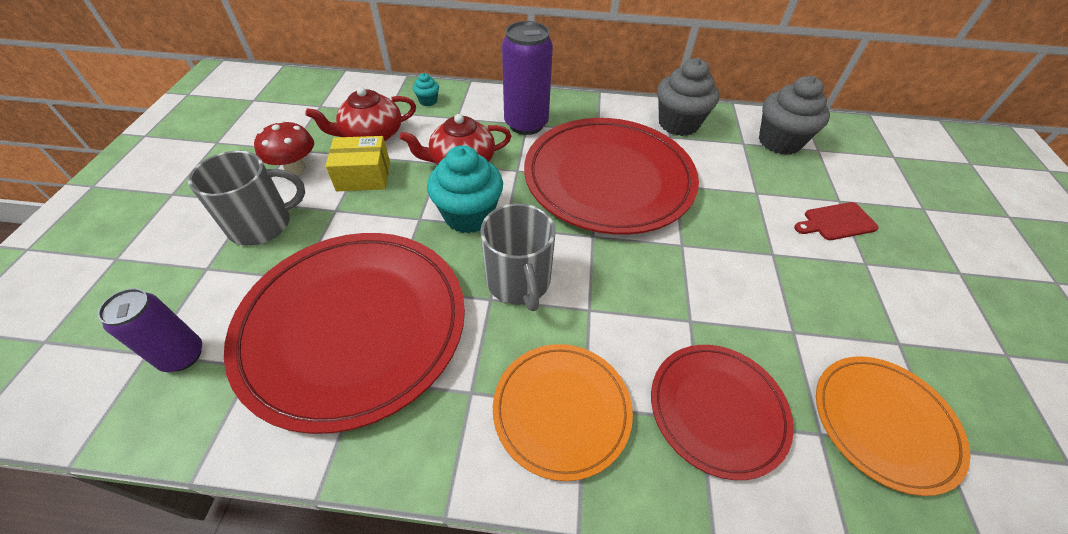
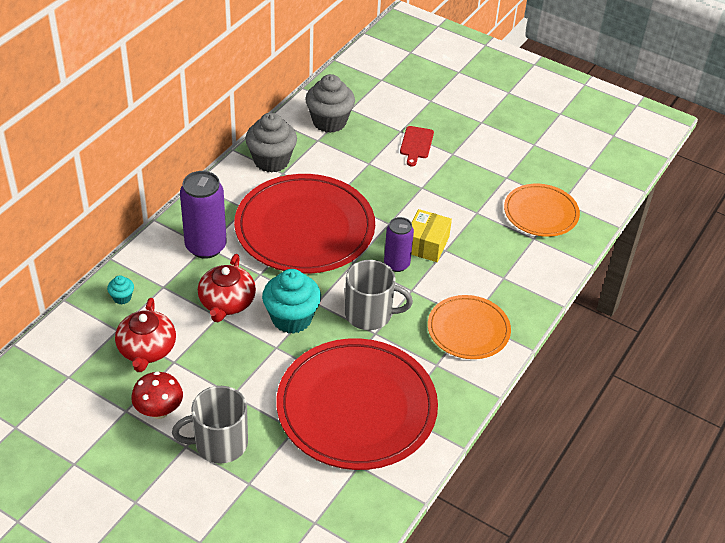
camera: 65 degrees left, 5 degrees down
(182, 355) = (328, 502): purple can -> purple can (396, 264)
(262, 224) = (219, 443): grey mug -> grey mug turned 105 degrees counterclockwise
(363, 176) = (201, 368): yellow box -> yellow box (426, 244)
(717, 410) = (502, 268): red plate -> none

